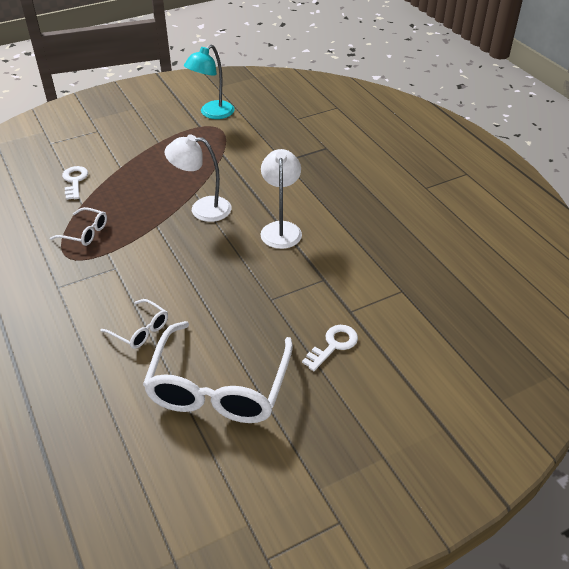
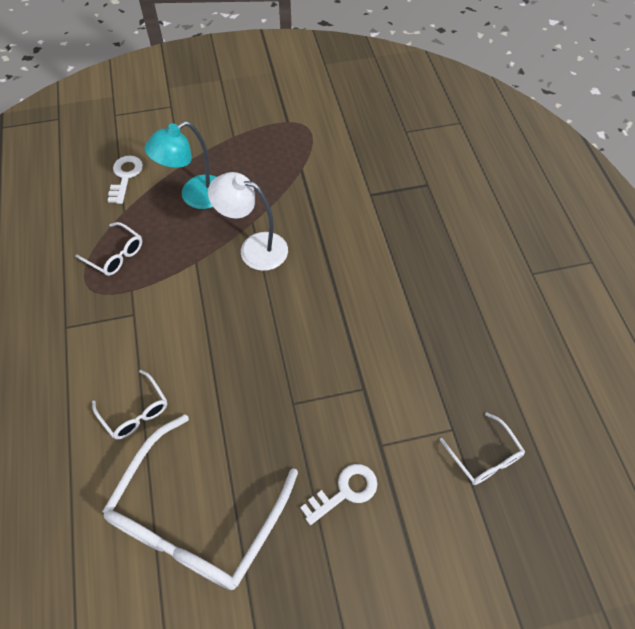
camera: 15 degrees right, 15 degrees up
(212, 113) = (307, 104): turquoise lamp -> turquoise lamp (195, 196)
(281, 229) = (336, 299): white lamp -> none
(432, 302) = (484, 457): none -> white glasses

